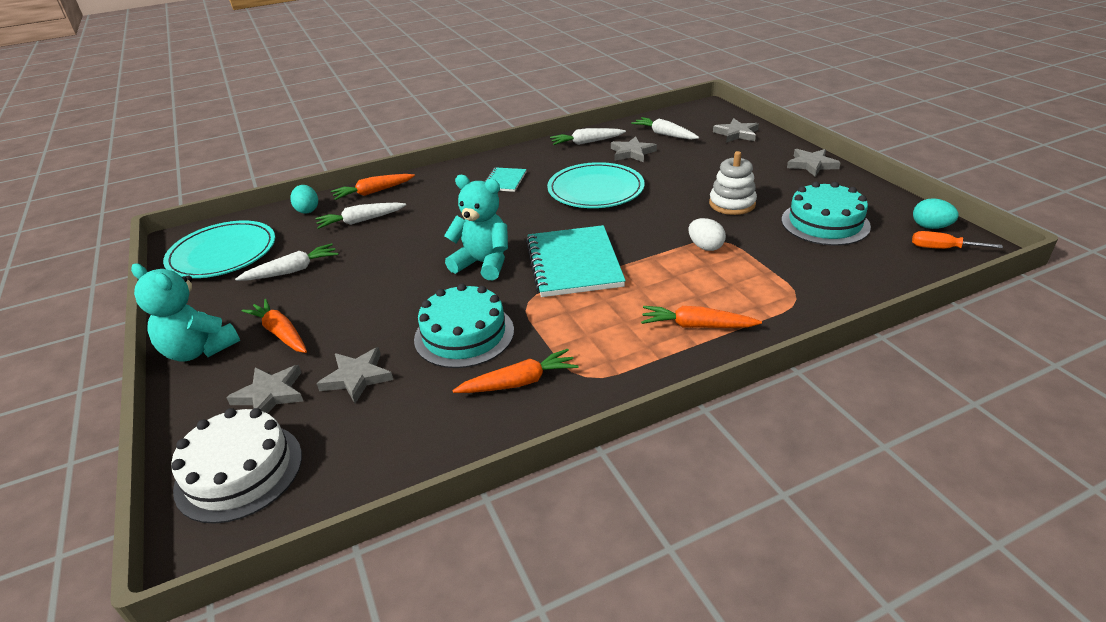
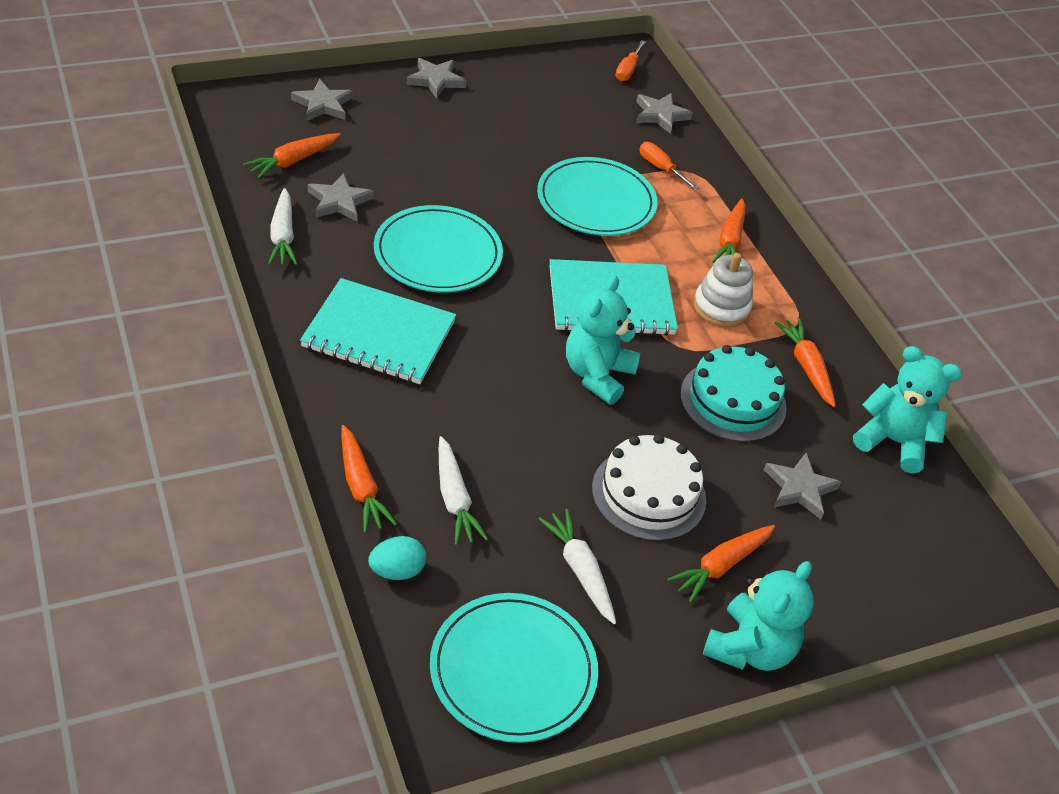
camera: 95 degrees left, 10 degrees up
(239, 471) = (930, 572): white cake -> white cake (649, 494)
(270, 394) = (826, 562): grey star -> grey star (660, 115)
(417, 449) = (893, 441): none -> turquoise teddy bear
(504, 181) = (379, 335): turquoise notebook -> turquoise notebook, size x1.97
(664, 134) = (293, 161): white carrot -> orange carrot
(705, 247) = (596, 201): white egg -> turquoise plate
(732, 204) = (509, 159): white stacking toy -> white stacking toy (721, 307)
(785, 278) = (660, 168): none -> orange screwdriver
(825, 223) = (567, 115): turquoise cake -> none
(930, 227) = (589, 61): turquoise egg -> none

